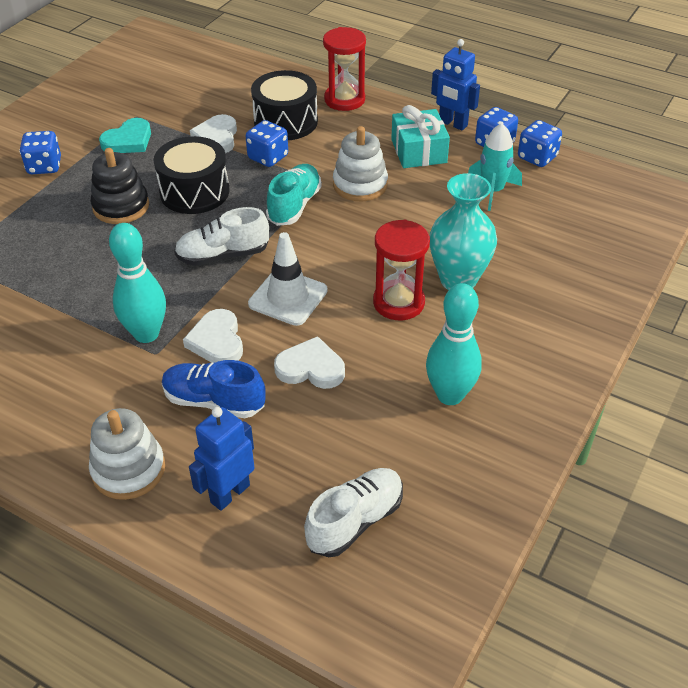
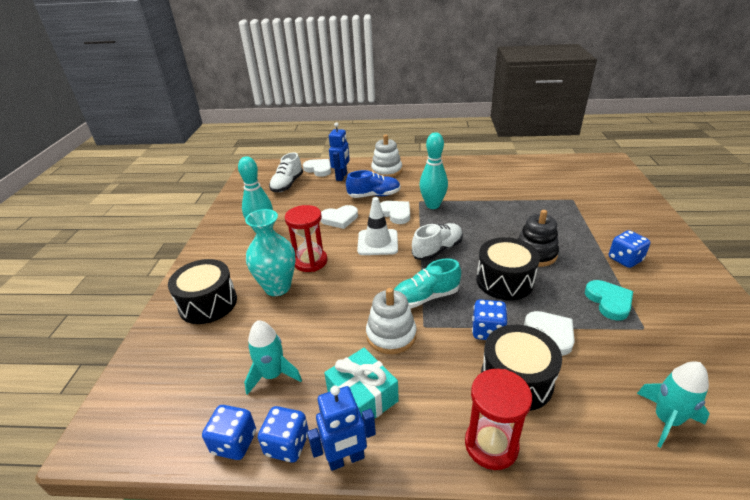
camera: 155 degrees right, 10 degrees down
(128, 141) = (609, 301): turquoise heart -> turquoise heart turned 150 degrees clockwise
(214, 74) = (666, 420): none -> turquoise rocket
(259, 551) = (318, 169): none -> white heart
(294, 206) = (425, 297): turquoise shoe -> turquoise shoe turned 75 degrees clockwise
(452, 124) = (346, 459): blue robot -> blue robot turned 150 degrees clockwise
(553, 290) = (208, 303): none -> black drum

